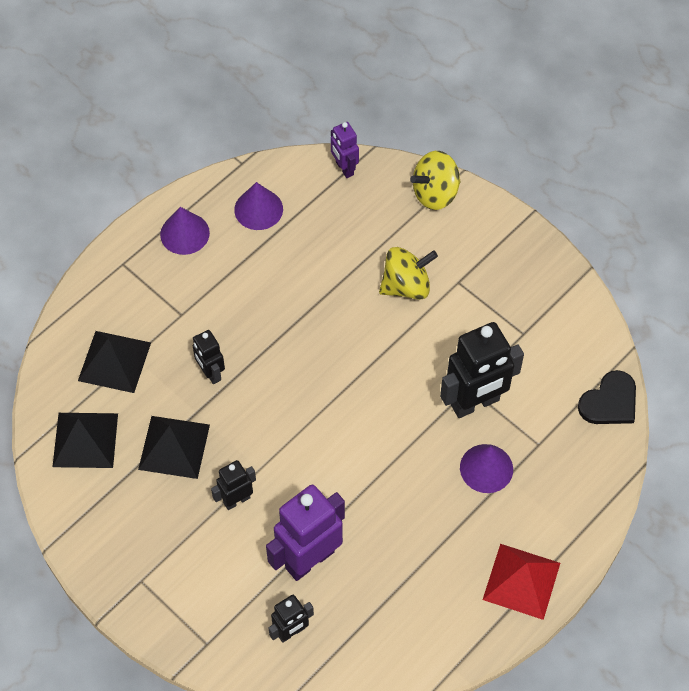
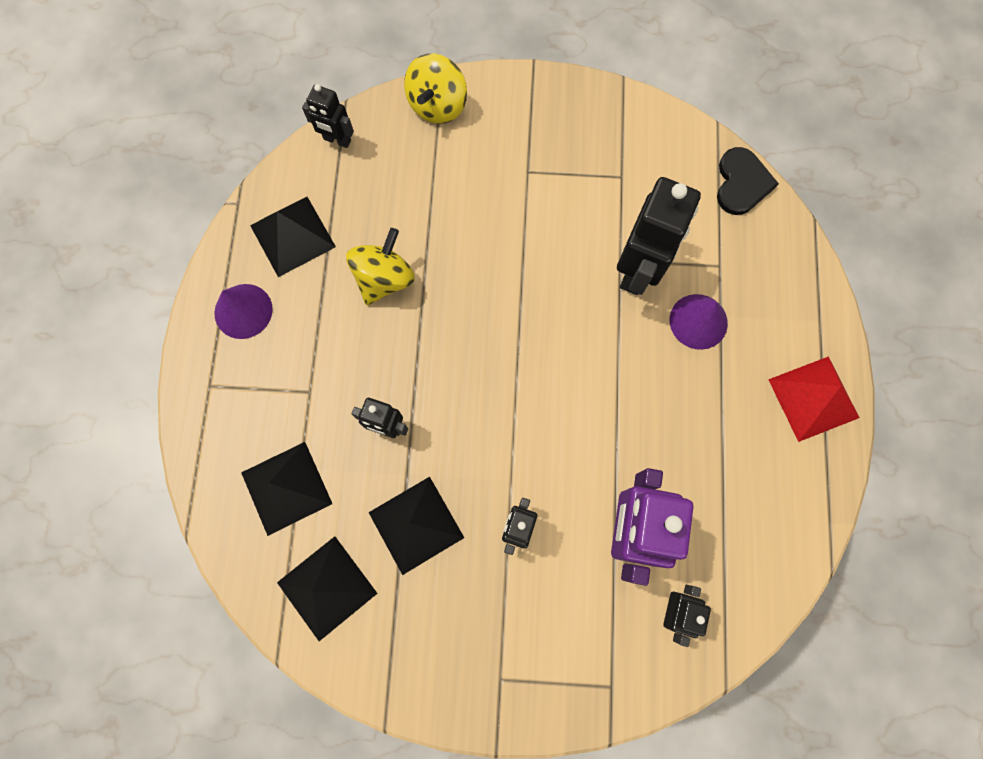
camera: 40 degrees left, 15 degrees up
(258, 209) = (292, 236): purple cone -> black pyramid
(344, 168) = (337, 140): purple robot -> black robot
(406, 286) = (487, 209): yellow spinning top -> yellow spinning top (384, 278)

